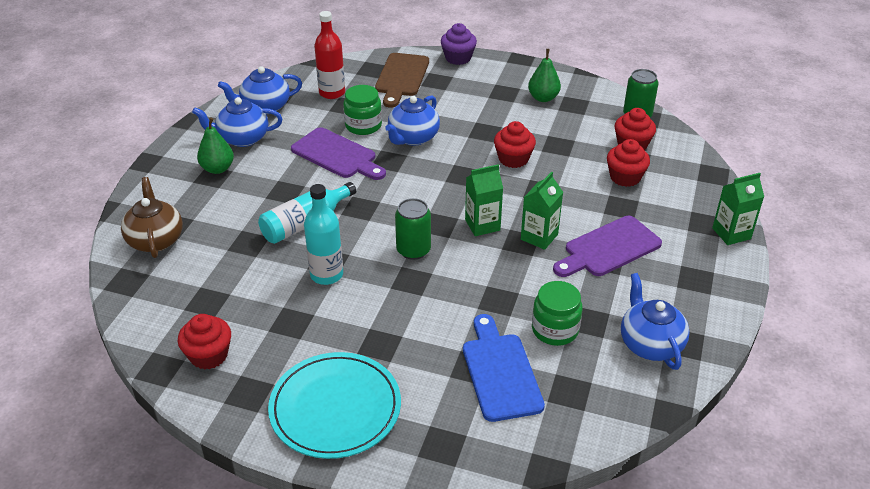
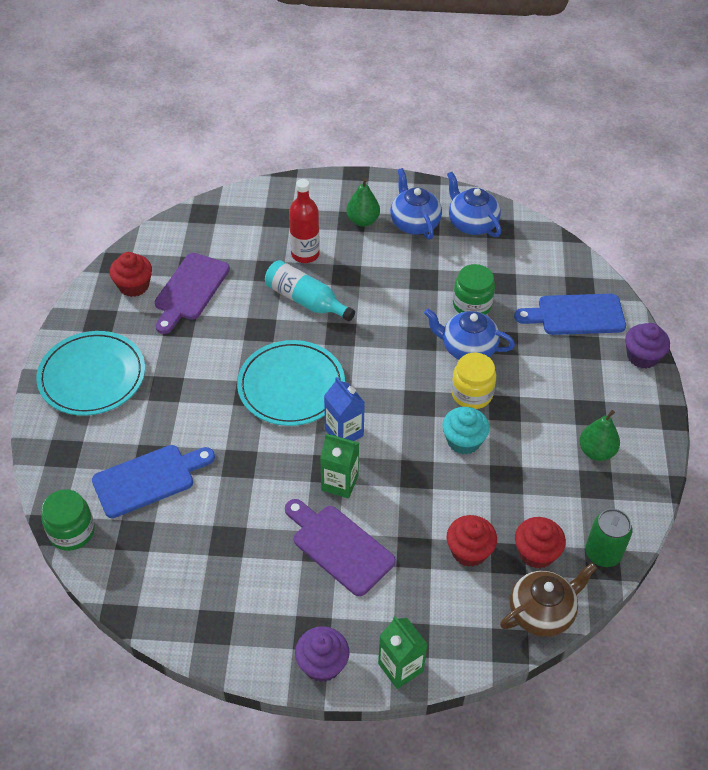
camera: 75 degrees right, 10 degrees up
(155, 240) = (256, 213): brown teapot -> brown teapot (542, 612)
(326, 275) = (242, 332): turquoise bottle -> none
(332, 93) = (519, 266): red bottle -> red bottle (305, 254)
(337, 155) = (415, 297): purple cutting board -> purple cutting board (190, 290)
(401, 77) = (576, 315): brown cutting board -> blue cutting board
(413, 250) = (291, 386): green can -> turquoise plate
(464, 145) = (471, 394): none -> yellow jar
(482, 225) = (344, 432): green carton -> blue carton
(513, 159) = (463, 441): red cupcake -> turquoise cupcake
(555, 330) = (209, 514): green jar -> green jar (72, 532)
(650, 344) = (206, 595): blue teapot -> none
(727, 277) = (322, 664): none -> purple cupcake

